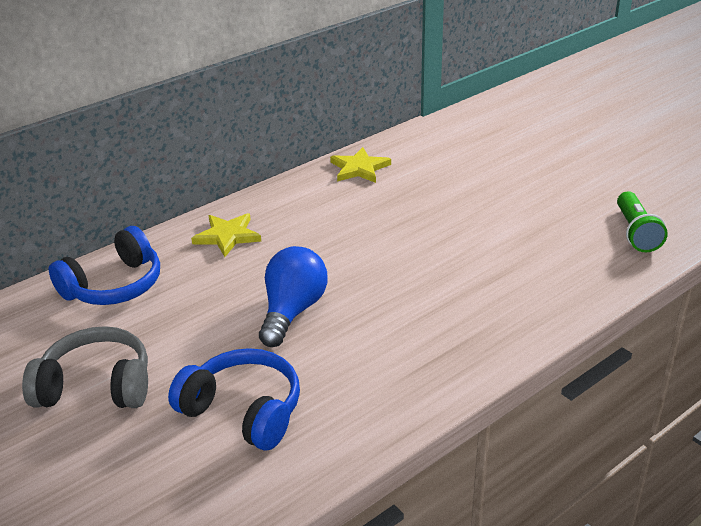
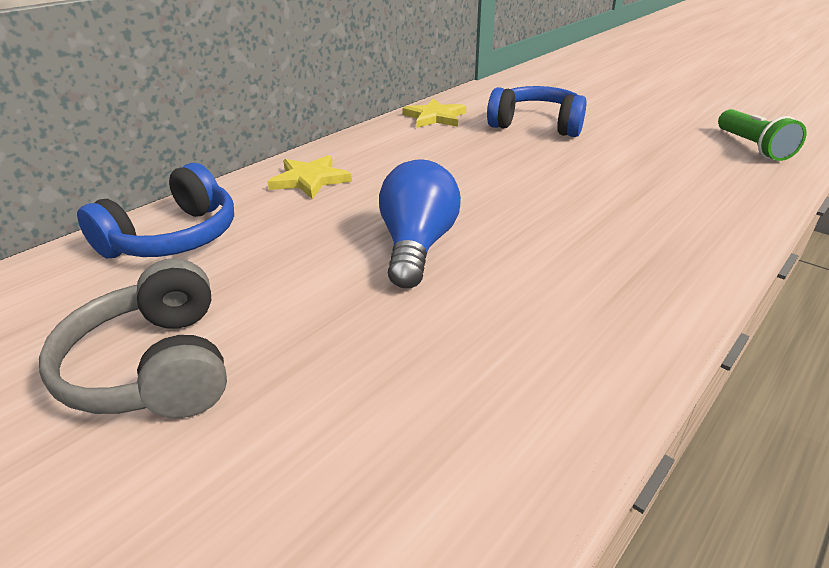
camera: 10 degrees left, 0 degrees up
(96, 386) = (155, 366): grey headphones -> grey headphones turned 105 degrees counterclockwise
(243, 411) = (395, 379): blue headphones -> blue headphones (537, 125)

